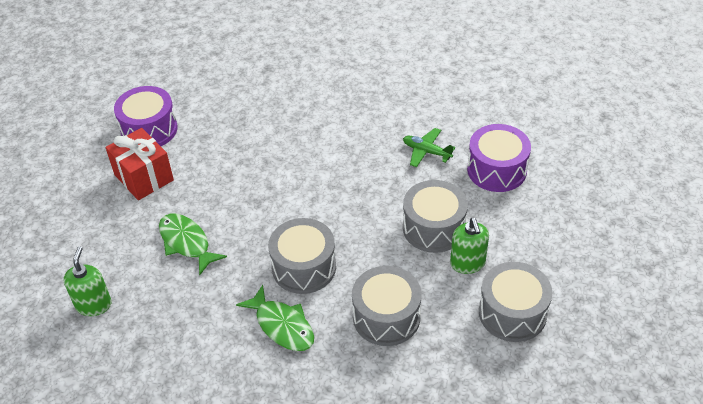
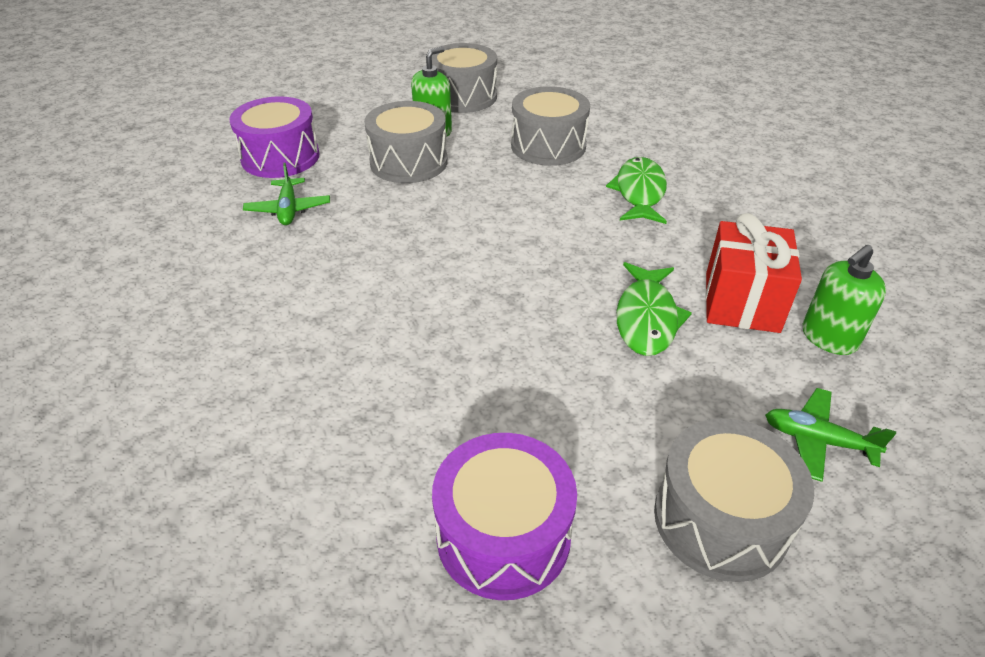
camera: 130 degrees left, 5 degrees down
(67, 245) = (817, 440): none -> green plane
(144, 177) = (607, 450): red gift -> red gift (741, 302)
(304, 267) = (558, 213): grey drum -> grey drum (720, 519)

